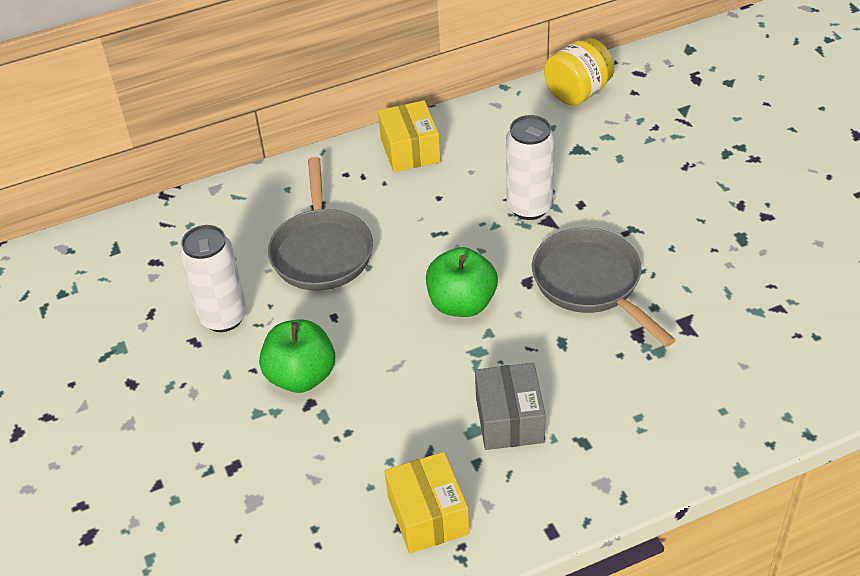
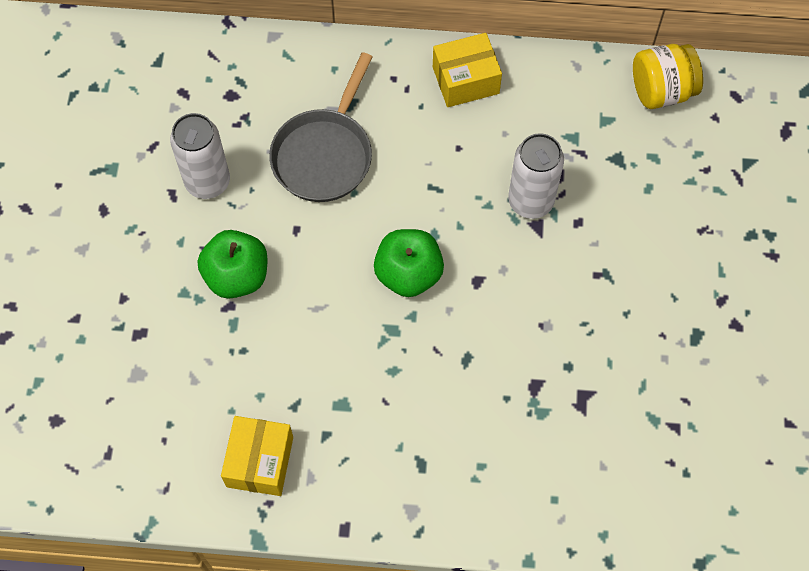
camera: 25 degrees right, 20 degrees up
(410, 150) = (465, 80): yellow box -> yellow box turned 60 degrees clockwise
(509, 420) = (376, 410): grey box -> none
(591, 283) = (530, 312): grey pan -> none

